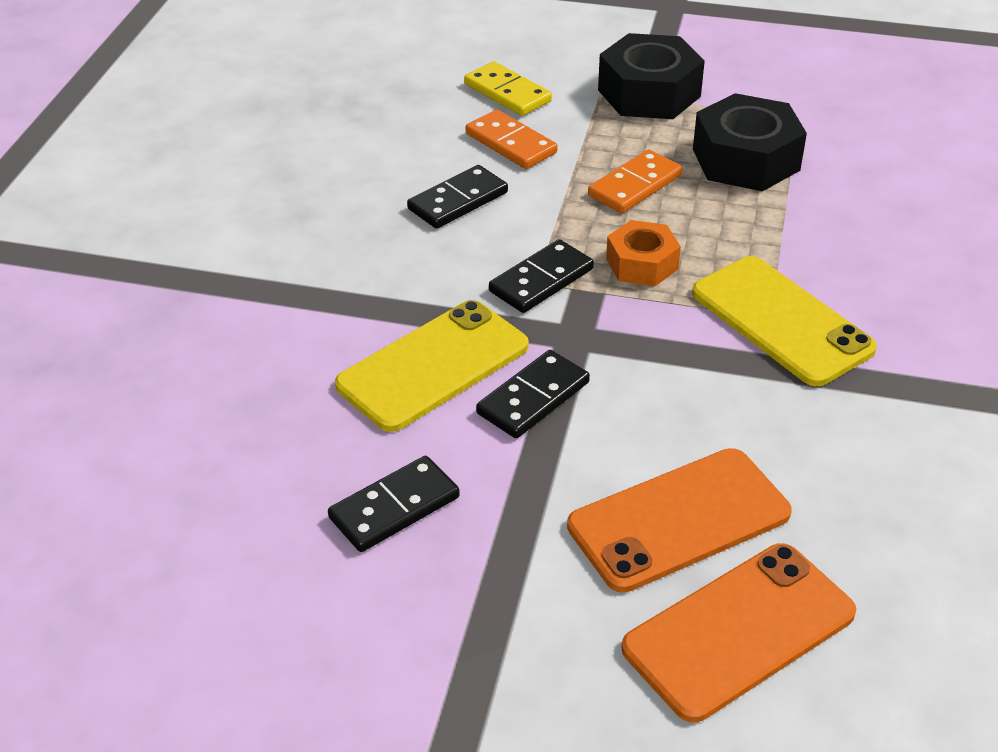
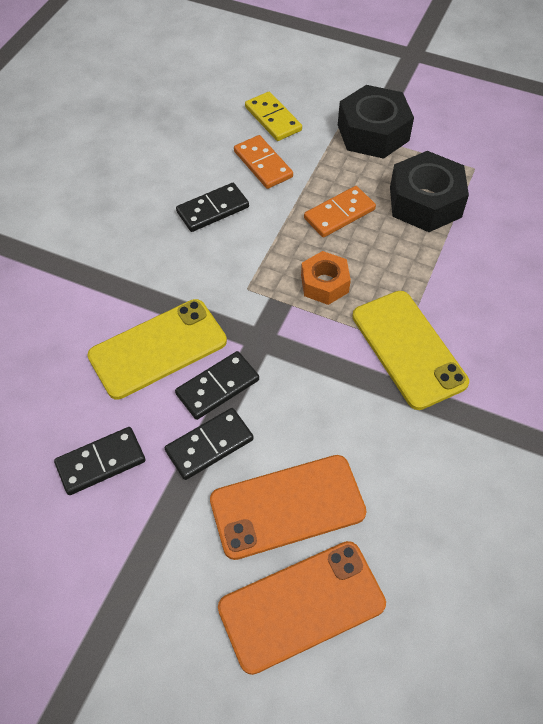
camera: 10 degrees right, 15 degrees up
(541, 280) = (251, 287): black domino -> black domino (209, 445)

